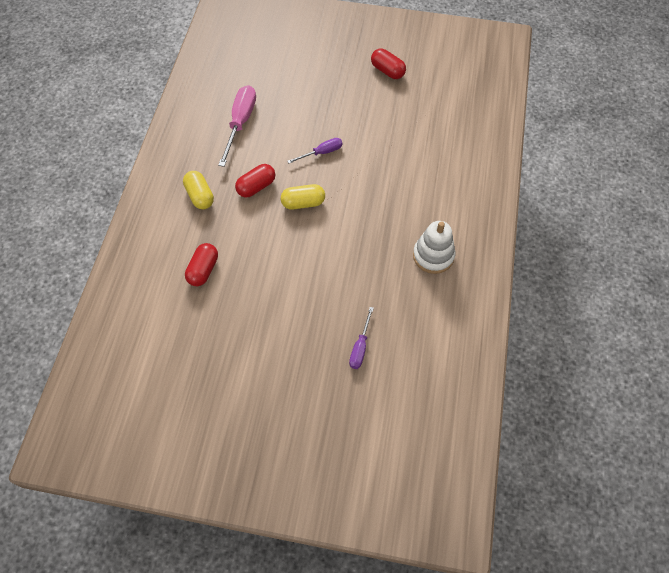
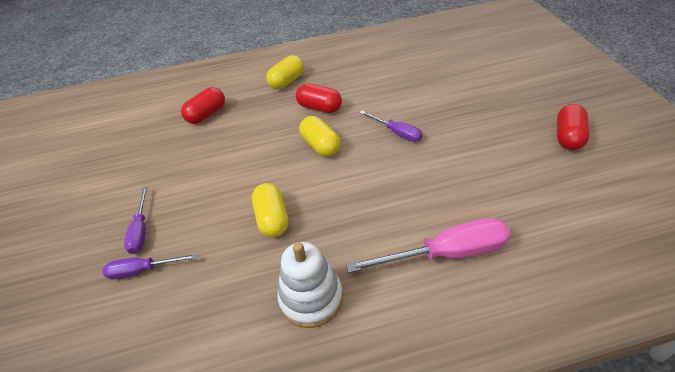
camera: 70 degrees right, 15 degrees down
(203, 270) = (207, 114): red capsule -> red capsule turned 45 degrees counterclockwise
(240, 123) = (387, 70): pink screwdriver -> pink screwdriver (447, 253)
(320, 344) = (141, 231): none -> purple screwdriver
(359, 257) = (272, 218): none -> yellow capsule

